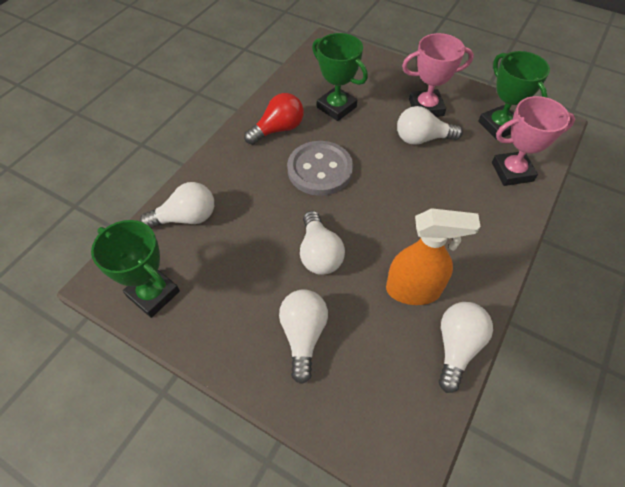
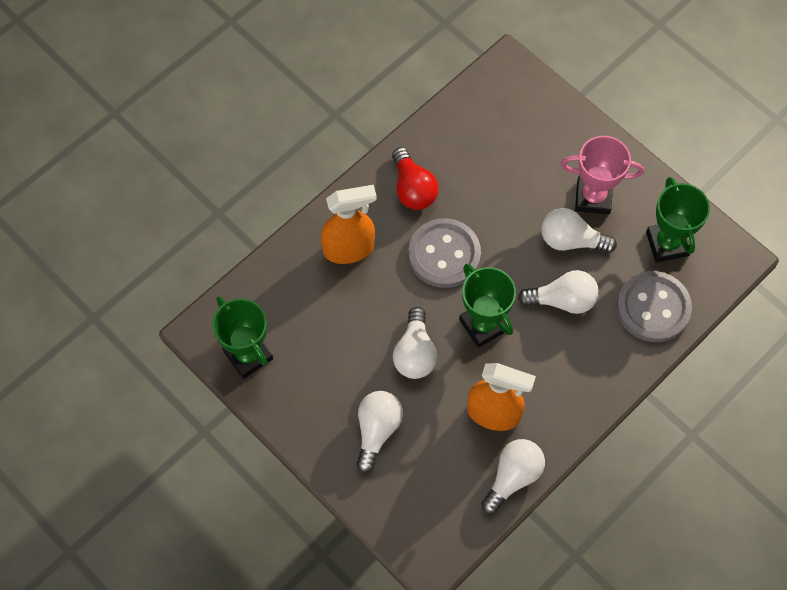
camera: 15 degrees right, 10 degrees up
(186, 218) = (292, 280): white light bulb -> white light bulb (562, 300)
(234, 183) = (349, 249): none -> orange spray bottle
(278, 129) = (413, 189): red light bulb -> red light bulb turned 90 degrees clockwise
(336, 107) = (488, 172): green trophy -> green trophy (483, 325)
(512, 172) = (653, 308): pink trophy -> grey button

